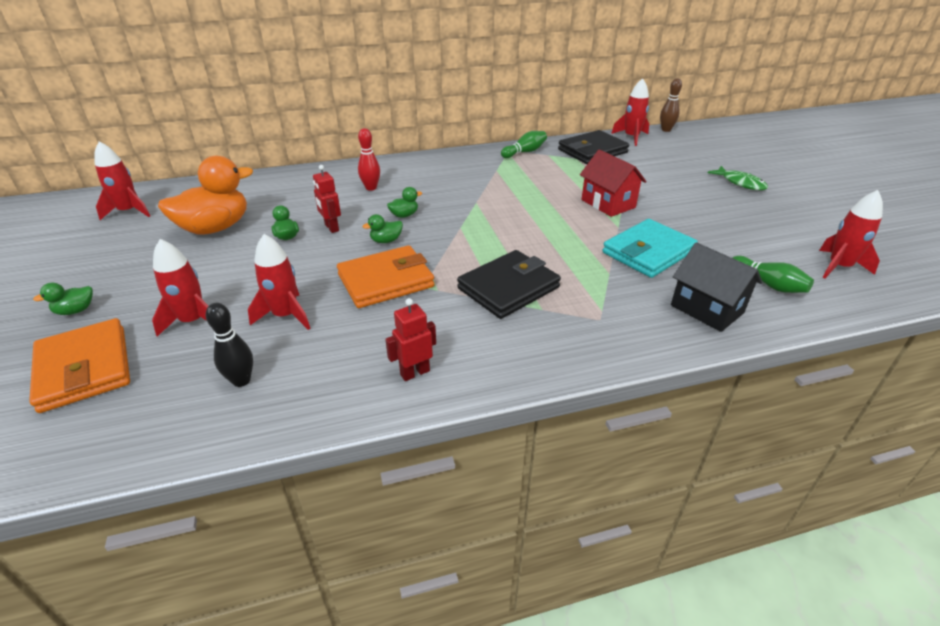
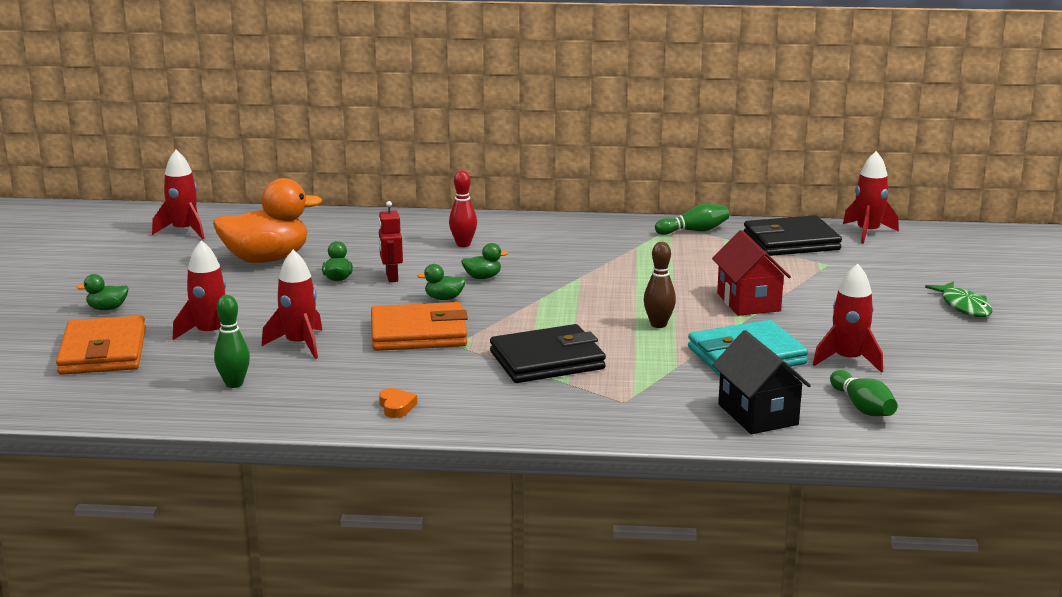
camera: 20 degrees right, 15 degrees down
(241, 380) = (234, 384): black bowling pin -> green bowling pin
(415, 372) = (396, 407): red robot -> orange heart
(666, 130) = (933, 229): brown bowling pin -> brown bowling pin (658, 324)
(839, 267) = (979, 408): red rocket -> red rocket (848, 360)

